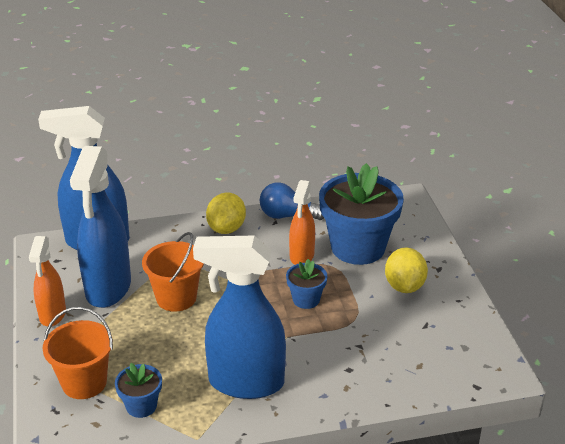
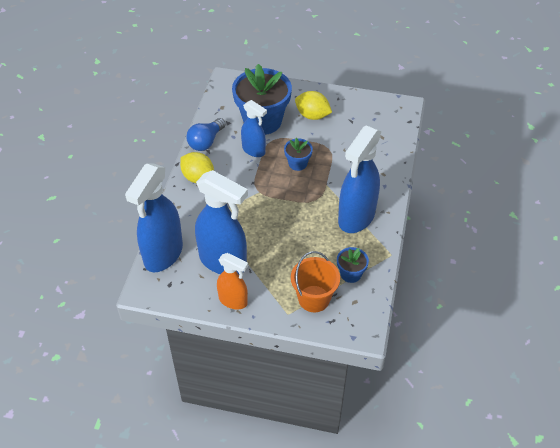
camera: 65 degrees left, 15 degrees up
(176, 298) = (256, 227): orange bucket -> none
(301, 256) = (254, 150): orange spray bottle -> blue spray bottle

